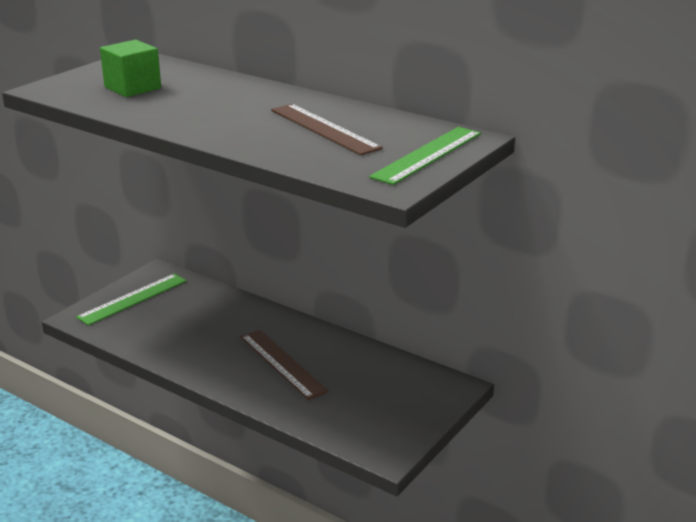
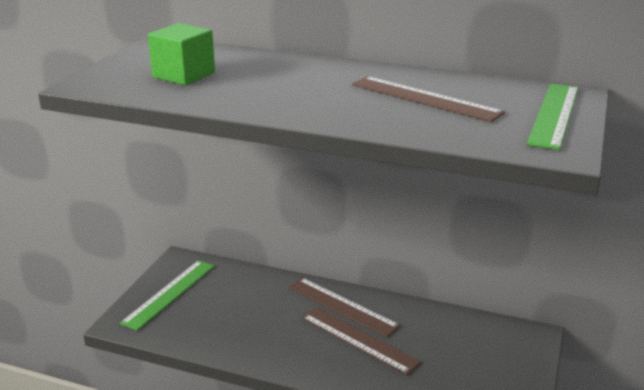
camera: 15 degrees left, 0 degrees up
(285, 333) = (342, 306): none -> brown ruler

